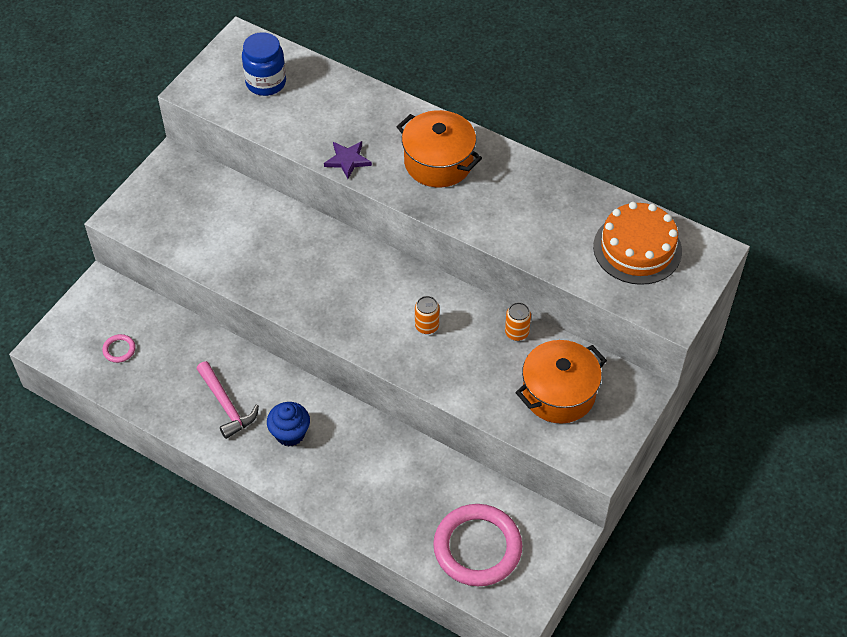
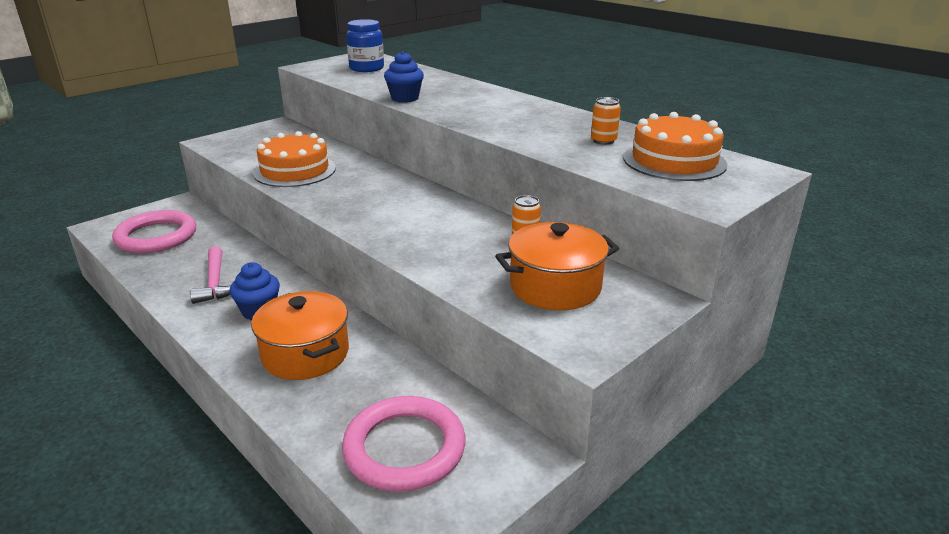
camera: 15 degrees right, 25 degrees down
(119, 350) = (156, 236): pink ring -> pink ring, size x2.46
(251, 259) = (295, 170): none -> orange cake
(347, 160) = (405, 98): purple star -> blue cupcake
(427, 326) = (431, 224): orange can -> orange can (603, 141)
(438, 162) = (486, 106): orange pot -> orange pot (305, 354)

